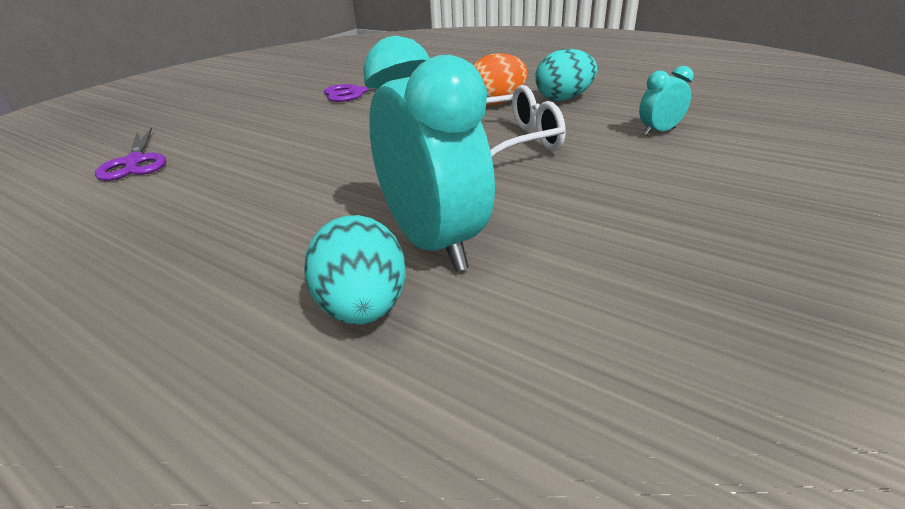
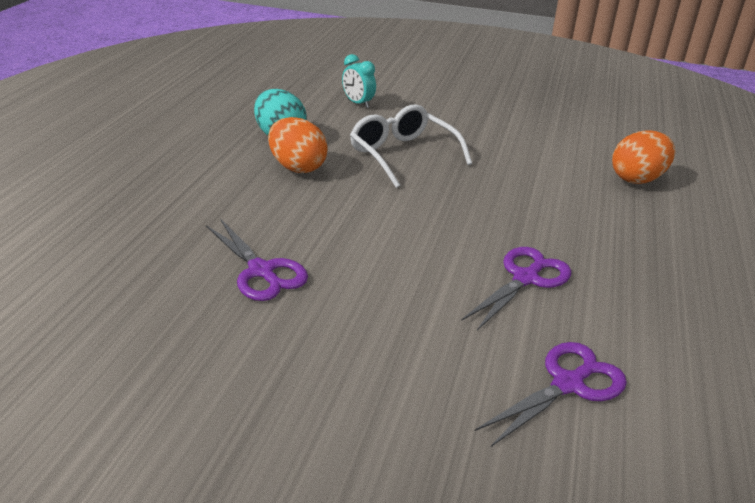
camera: 110 degrees left, 0 degrees up
(251, 168) = (525, 278): none -> purple scissors
(363, 308) = (637, 179): turquoise egg -> orange egg
(433, 243) = (567, 168): turquoise clock -> none

